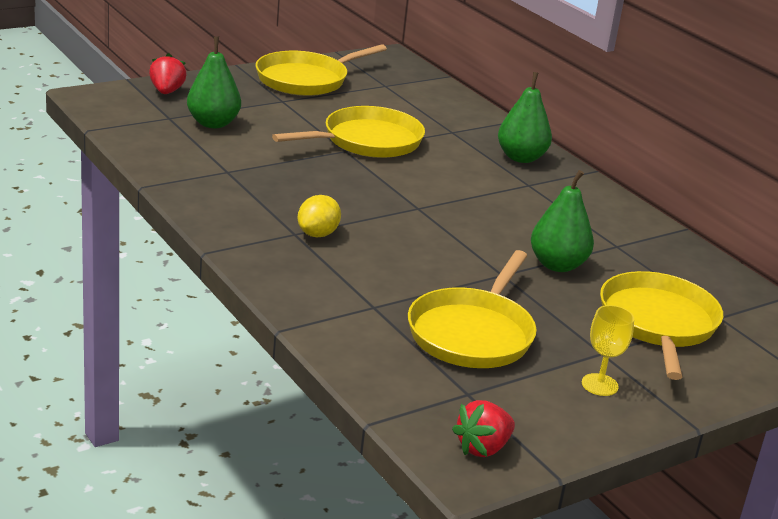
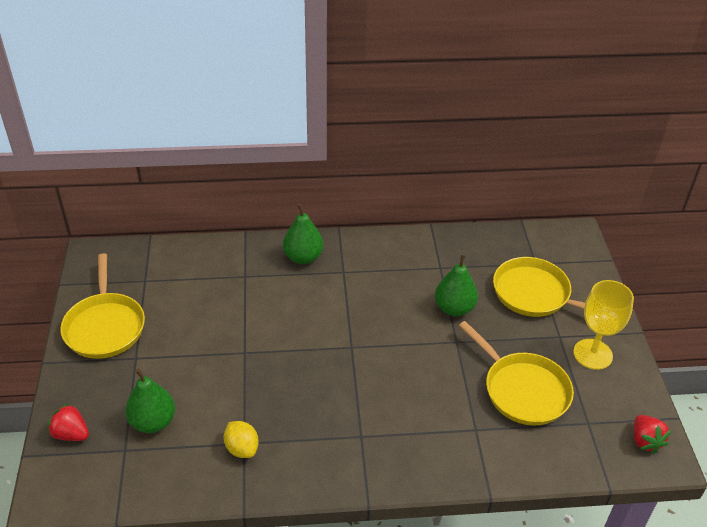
camera: 60 degrees left, 15 degrees up
(318, 234) = (367, 422): yellow lemon -> yellow lemon (242, 448)
(367, 141) = (236, 332): yellow pan -> none
(599, 385) = (592, 354): yellow goblet -> yellow goblet, size x1.70

